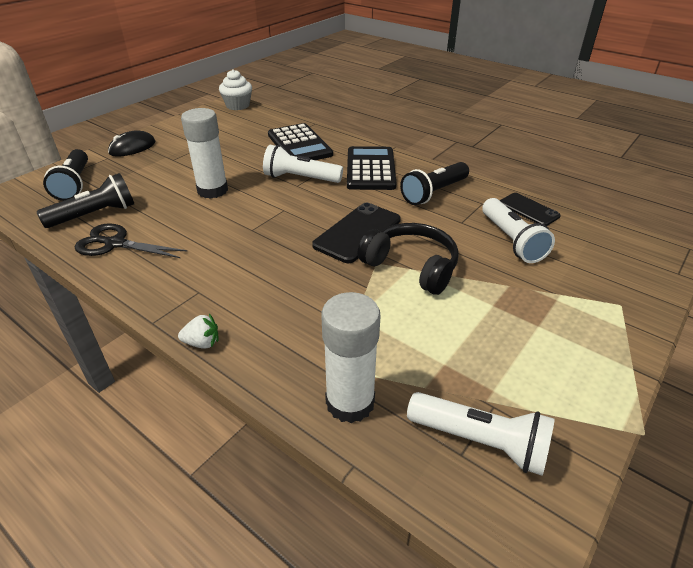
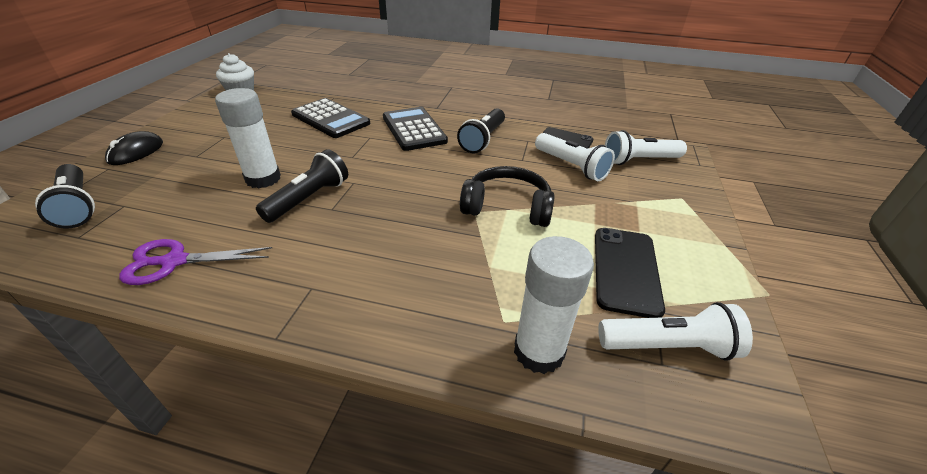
camera: 25 degrees left, 0 degrees up
(95, 214) = (127, 235): black flashlight -> black flashlight (309, 199)
(115, 244) = (174, 261): black scissors -> purple scissors
(202, 343) = (350, 342): white strawberry -> none
(300, 178) = (351, 150): white flashlight -> white flashlight (639, 160)
(357, 232) = (439, 188): black phone -> black phone (626, 270)

